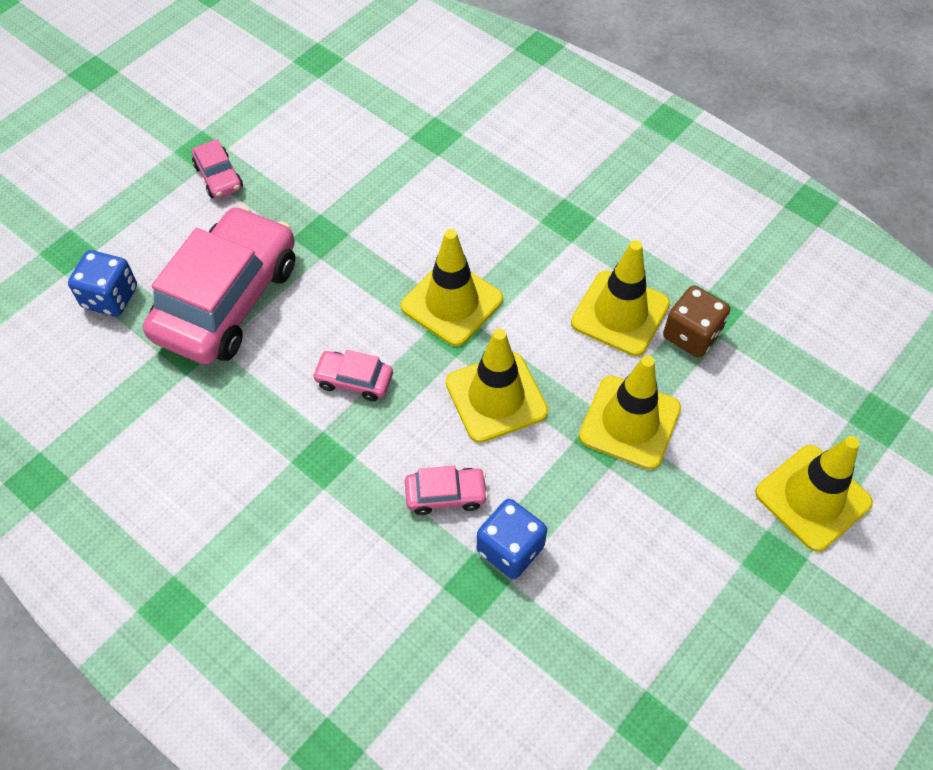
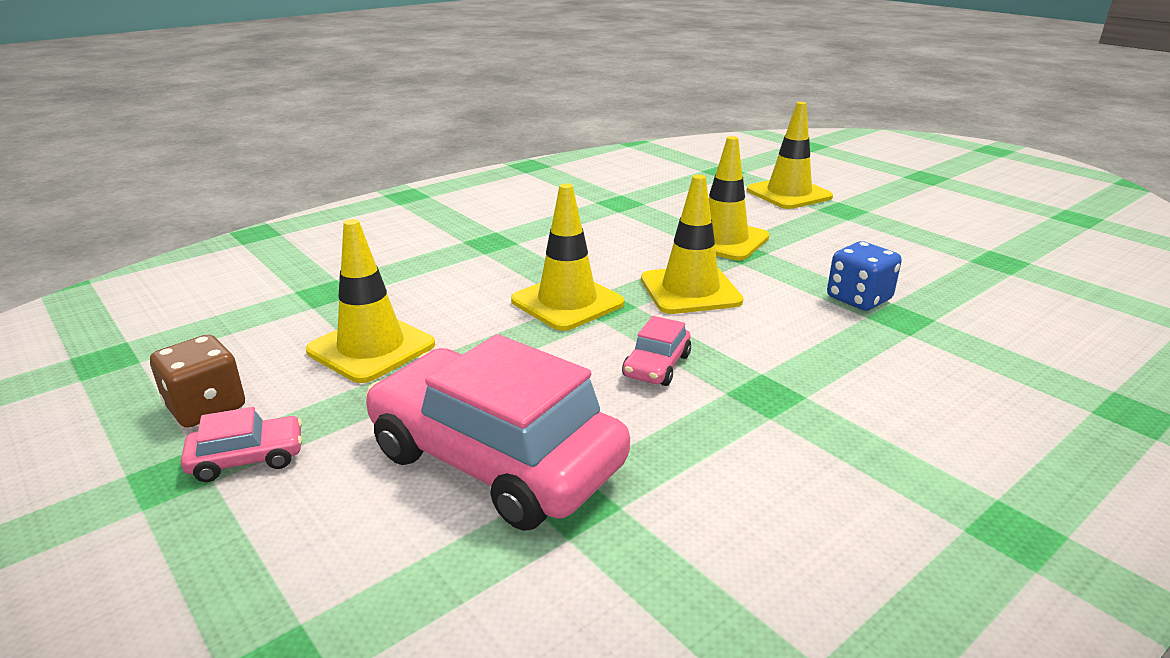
camera: 80 degrees left, 30 degrees down
(110, 297) = (429, 599): blue dice -> none
(446, 495) = (805, 324): pink car -> none
(620, 313) = (608, 232): yellow traffic cone -> yellow traffic cone (371, 348)
(691, 335) = (639, 211): brown dice -> brown dice (206, 407)

